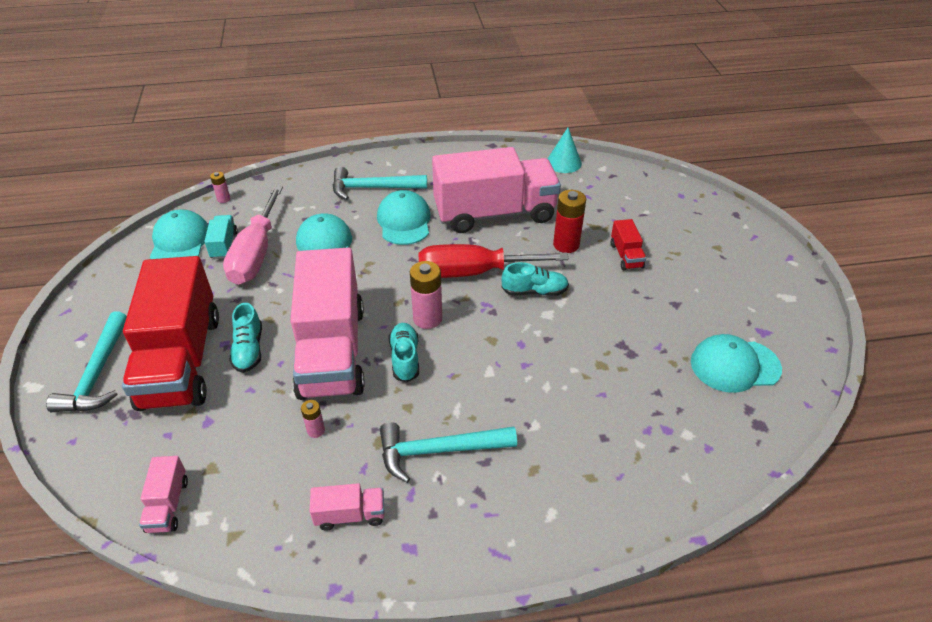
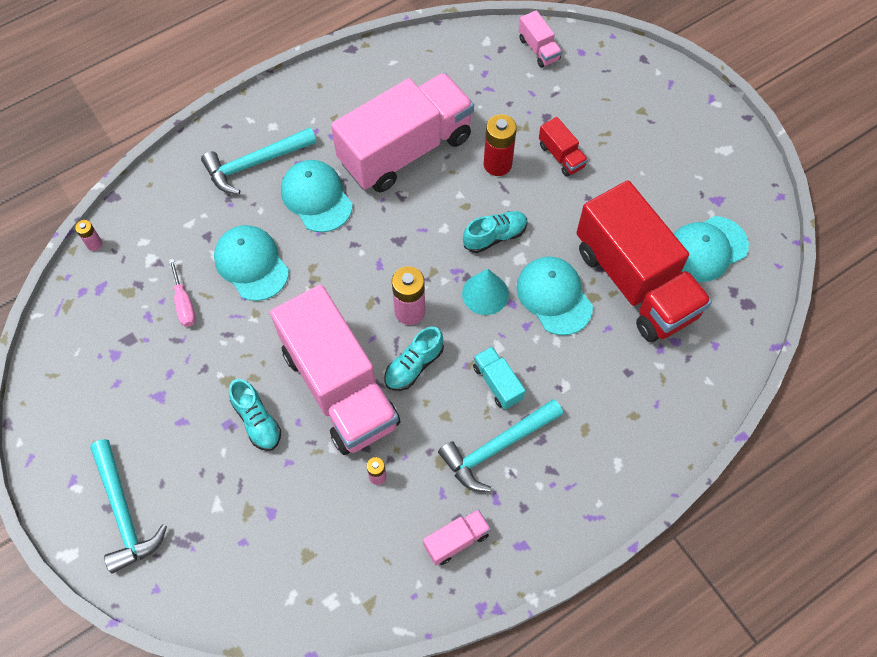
camera: 25 degrees left, 20 degrees up
(168, 505) = (293, 605): pink truck -> pink truck (538, 49)
(180, 242) = (88, 322): turquoise cap -> turquoise cap (554, 296)
(181, 360) = (198, 461): red truck -> red truck (635, 282)
(224, 245) = (141, 306): turquoise truck -> turquoise truck (497, 383)
(256, 254) = (184, 304): pink screwdriver -> pink screwdriver, size x0.47
(405, 358) = (414, 366): turquoise shoe -> turquoise shoe turned 105 degrees counterclockwise
(473, 272) = (424, 237): red screwdriver -> none
(563, 162) = (442, 48): turquoise cone -> turquoise cone (485, 293)

